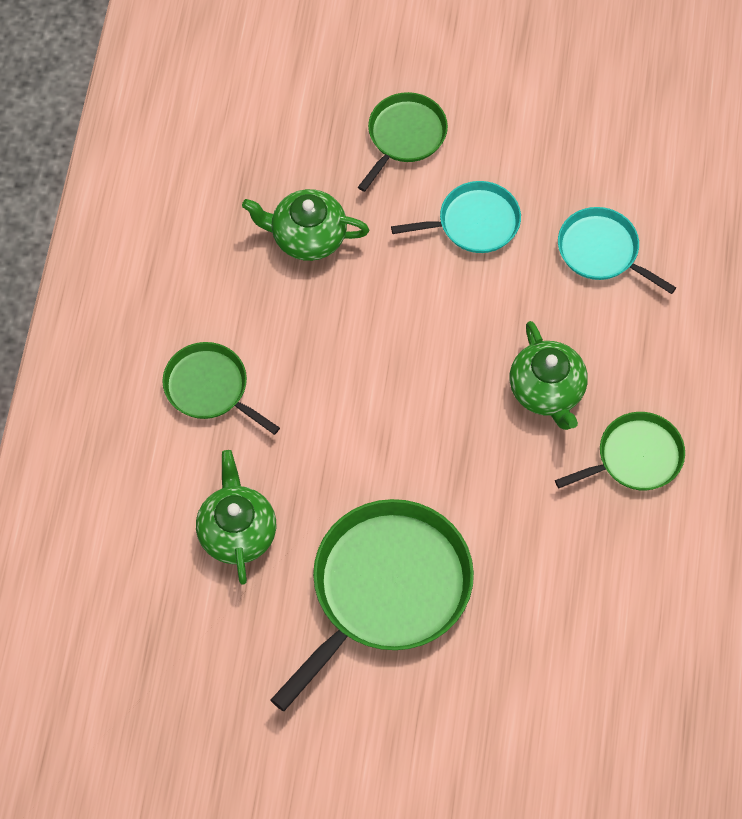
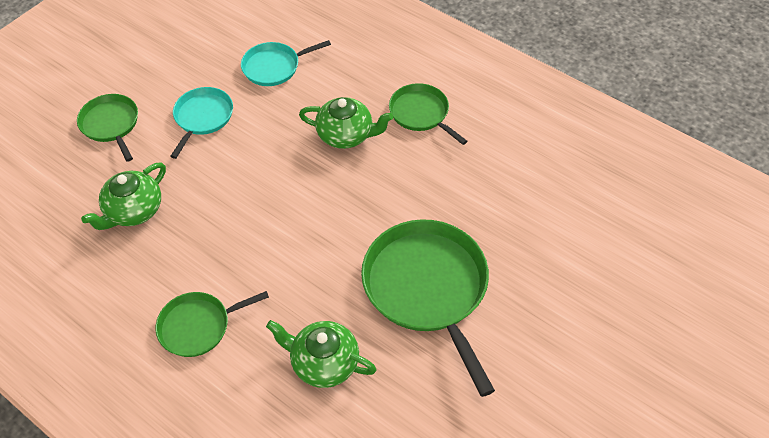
camera: 60 degrees left, 10 degrees down
(635, 457) = (421, 113): green pan -> green pan turned 45 degrees counterclockwise

